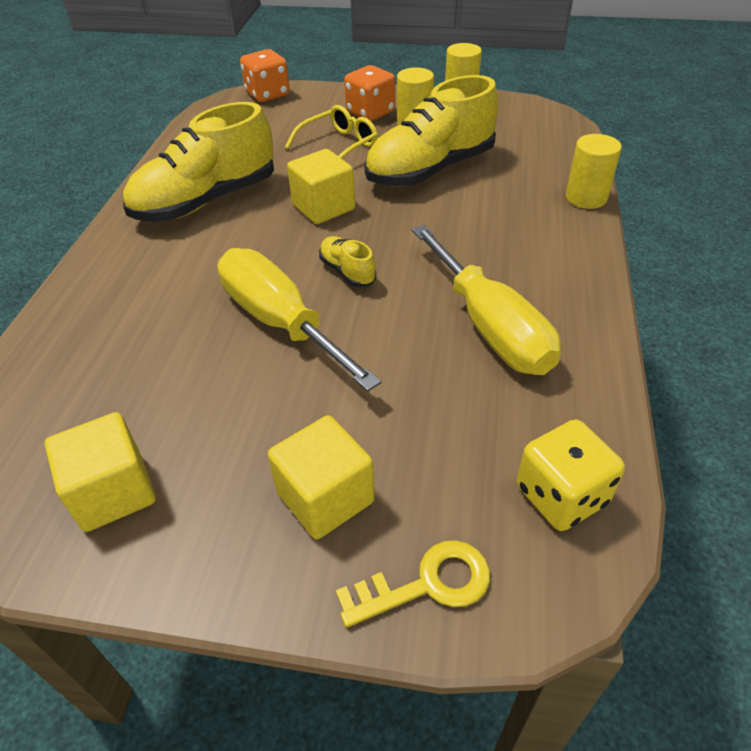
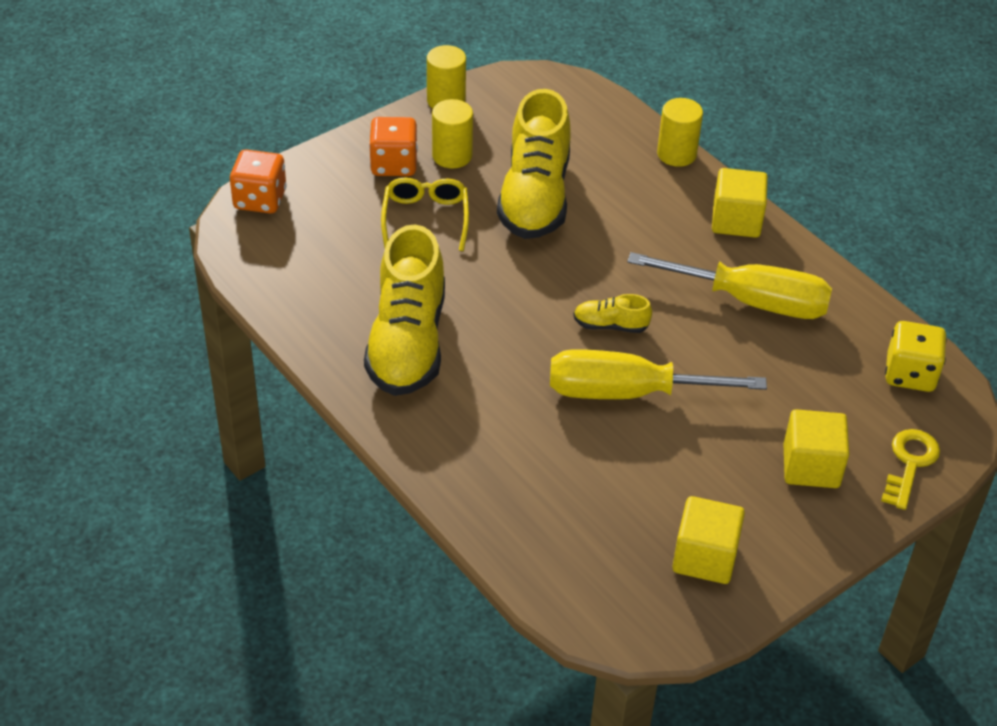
camera: 50 degrees left, 0 degrees up
(323, 207) = (509, 285): yellow cube -> yellow cube (736, 220)

